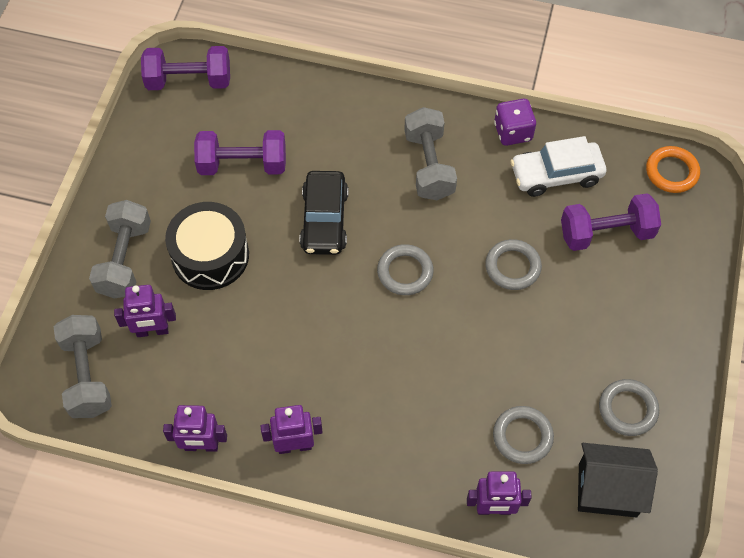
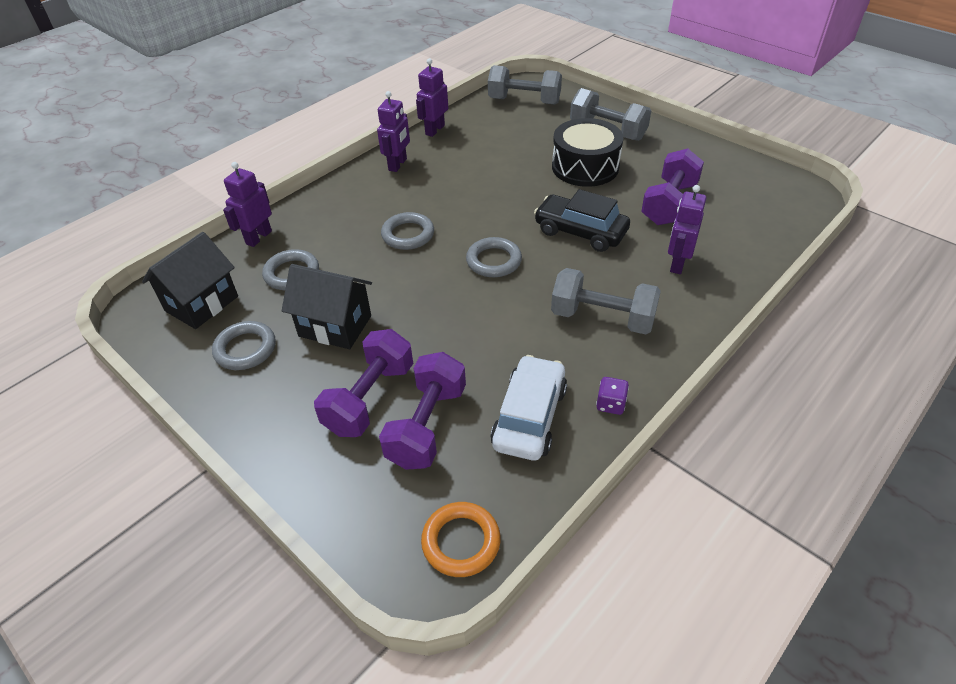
camera: 120 degrees right, 15 degrees down
(152, 331) = (538, 130): purple robot -> purple robot (677, 263)
(189, 81) = (785, 198): purple dumbbell -> purple dumbbell (370, 398)
(512, 267) = (445, 332): grey ring -> grey ring (408, 234)
(513, 132) = (610, 404): purple dice -> purple dice, size x0.62
(559, 354) = (335, 326): none -> black house

